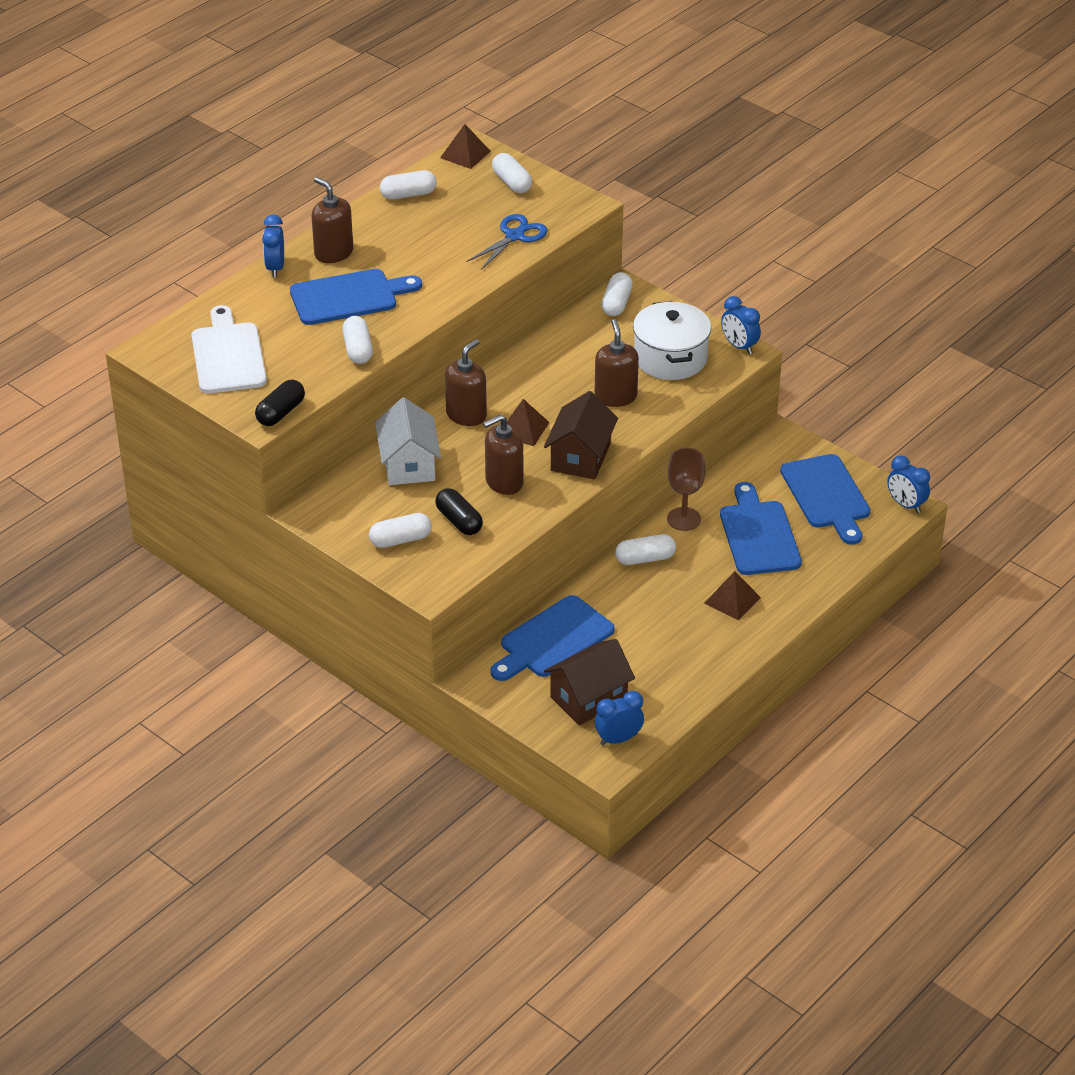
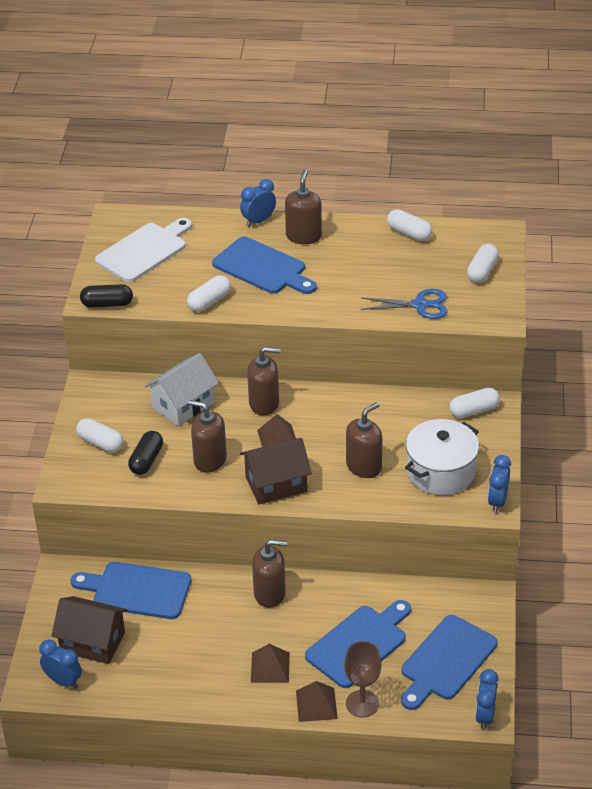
camera: 55 degrees right, 0 degrees up
(465, 154) = (488, 233): brown pyramid -> brown pyramid (316, 704)
(645, 559) = (270, 593): white capsule -> brown soap dispenser
(684, 519) = (335, 592): brown goblet -> brown goblet (362, 703)

